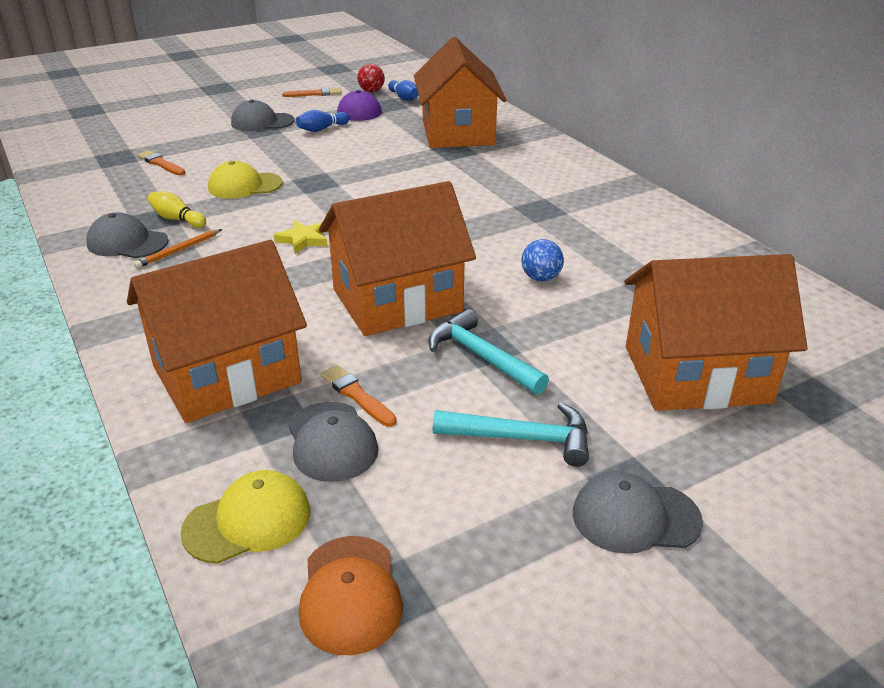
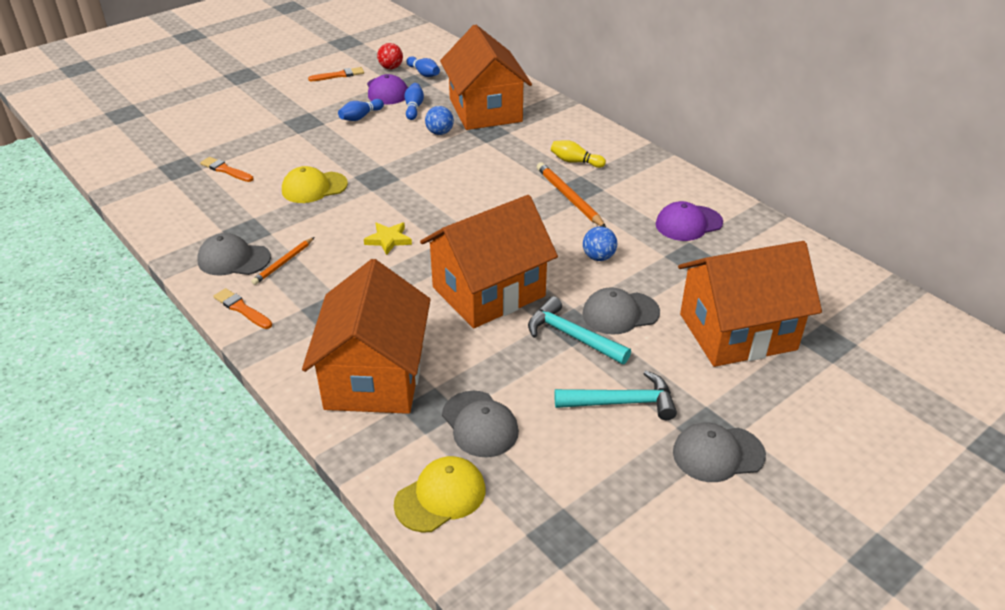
camera: 10 degrees left, 5 degrees up
(177, 219) = (268, 230): yellow bowling pin -> yellow bowling pin (575, 162)
(226, 374) = (374, 377): orange house -> orange house turned 45 degrees counterclockwise
(262, 122) = (301, 113): grey cap -> grey cap (620, 313)
(350, 594) = (535, 540): orange cap -> none
(356, 395) = (485, 382): orange brush -> orange brush (242, 309)
(381, 125) = (414, 108): none -> blue bowling pin
(400, 148) = (440, 133): none -> blue ball
(524, 217) = (569, 197): none -> orange pencil
(661, 254) = (688, 223): none -> purple cap

